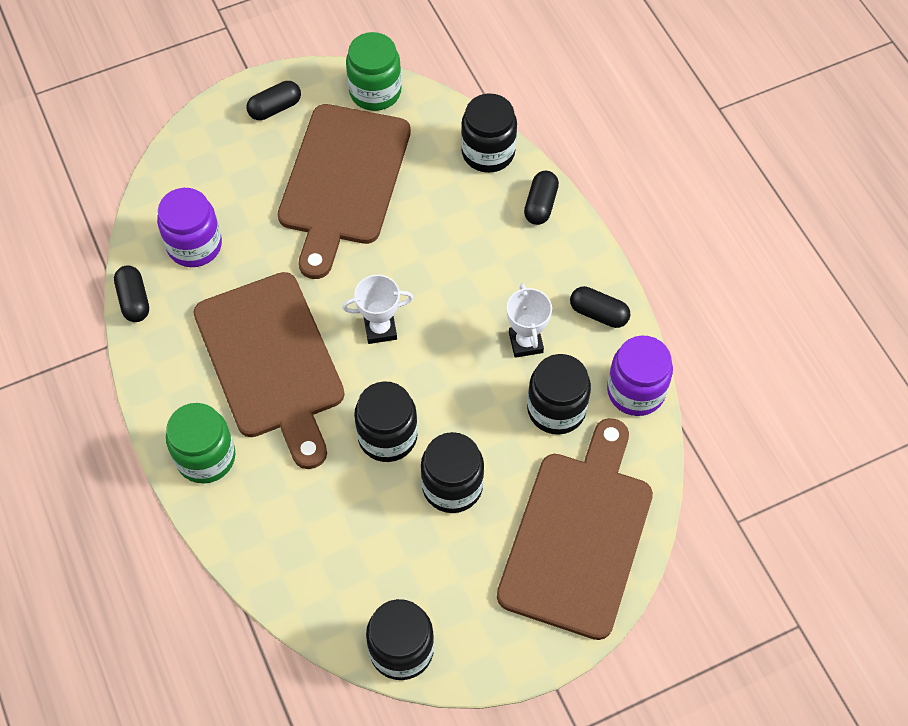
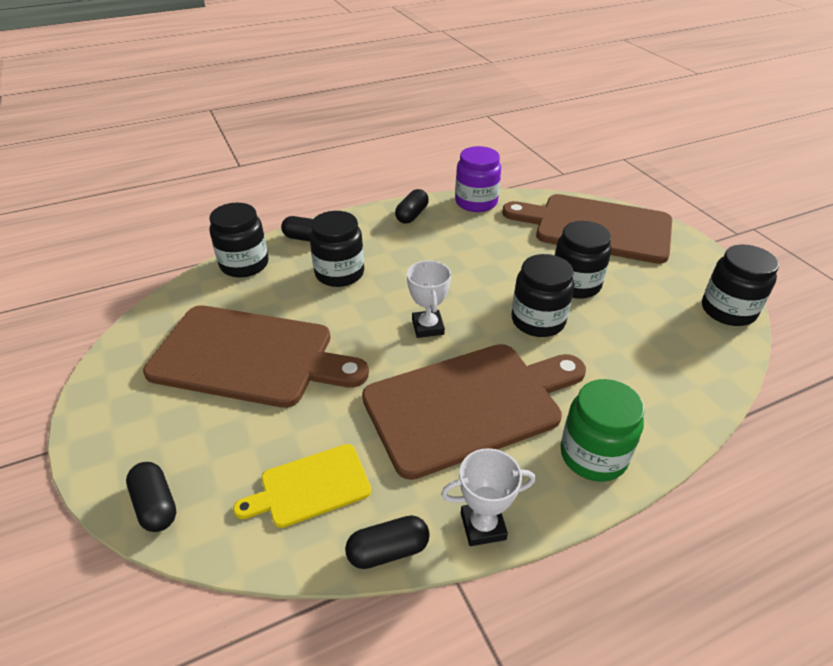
camera: 90 degrees left, 20 degrees down
(194, 245) = (310, 487): purple jar -> yellow cutting board
(275, 108) = (126, 417): black capsule -> black capsule (156, 505)
(375, 92) = (141, 335): green jar -> none
(525, 342) = (438, 247): white trophy -> white trophy (483, 526)
(556, 409) = (496, 235): black jar -> black jar (339, 273)

